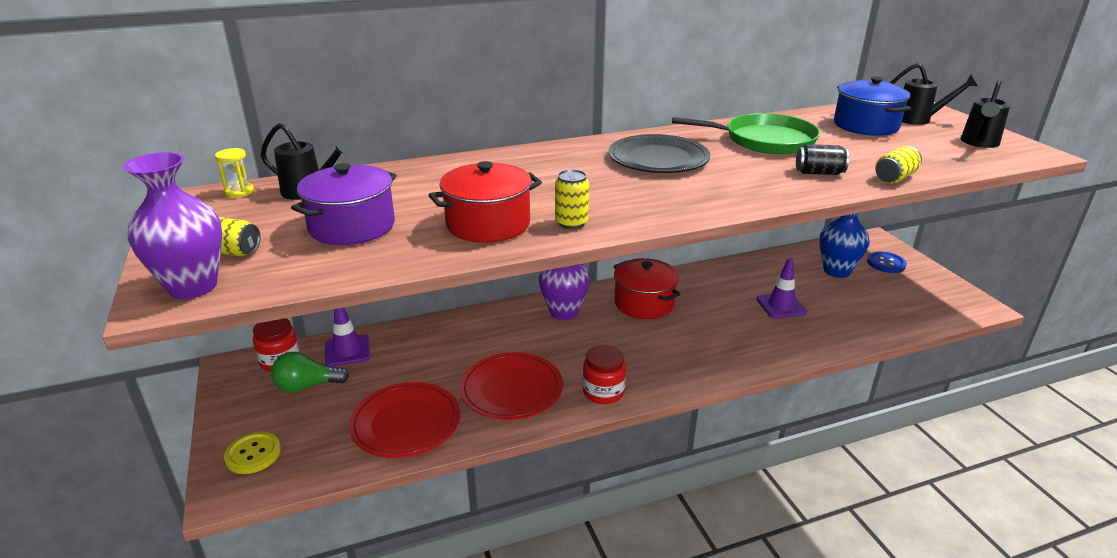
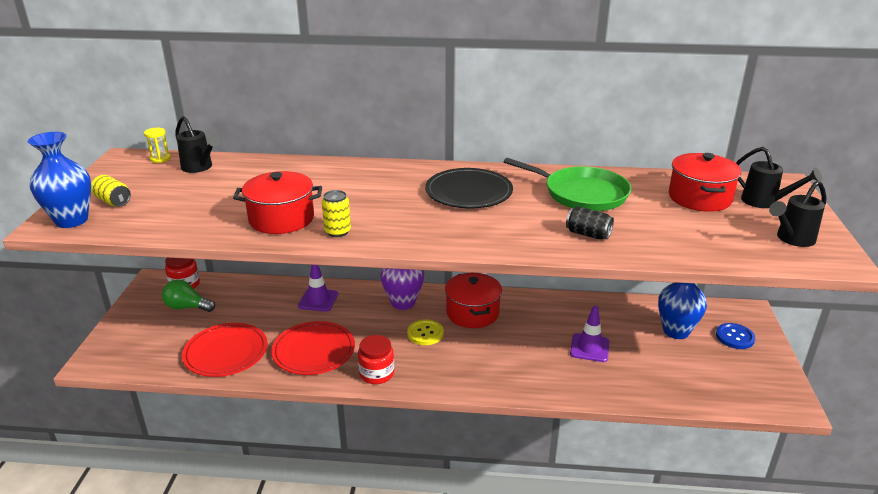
camera: 25 degrees right, 0 degrees up
(193, 287) = (72, 220): purple vase -> blue vase
(253, 454) = (123, 343): yellow button -> yellow button (425, 333)
(347, 351) = (230, 290): purple traffic cone -> purple traffic cone (318, 300)
(352, 226) = (197, 200): purple pot -> none
(865, 125) = (699, 198): blue pot -> red pot
(895, 178) = (652, 254): yellow can -> none

